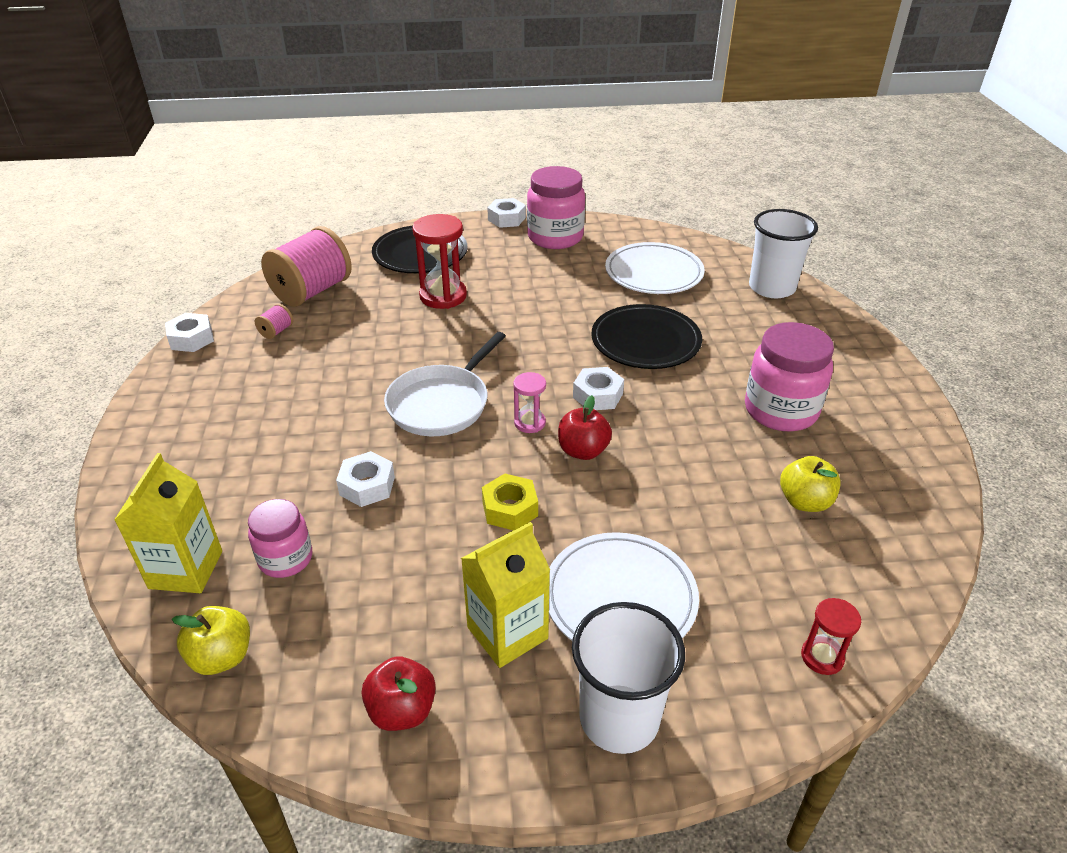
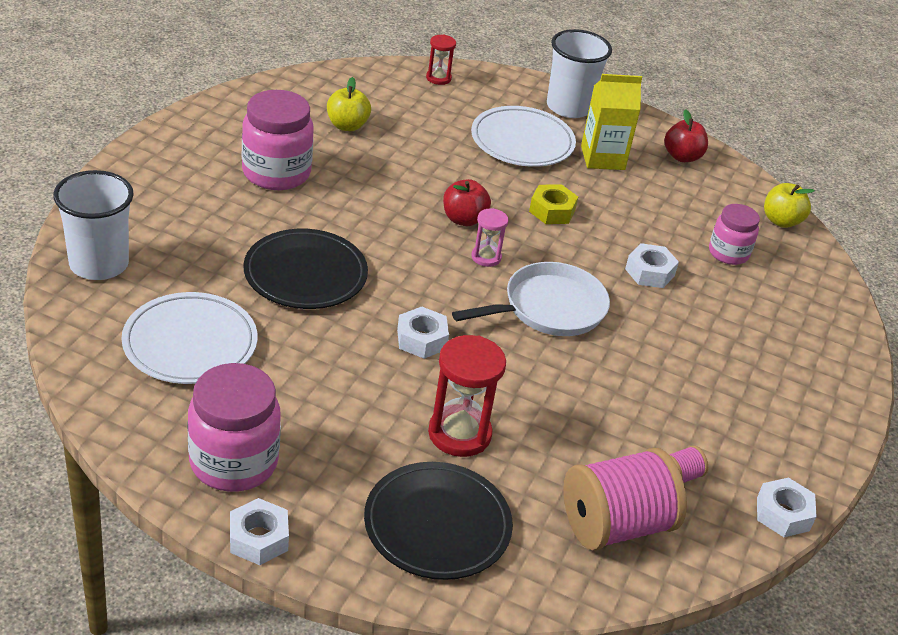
camera: 155 degrees left, 0 degrees up
(186, 569) = (801, 278): yellow carton -> none
(598, 395) = (407, 251): white nut -> white nut (421, 339)

